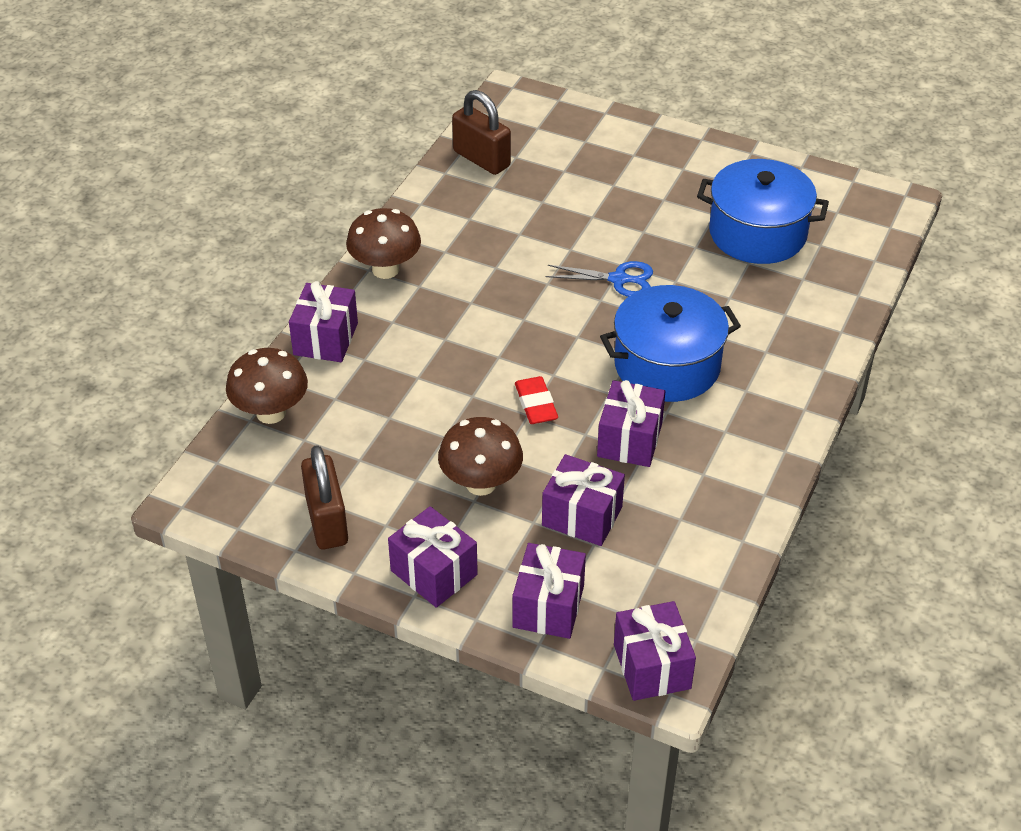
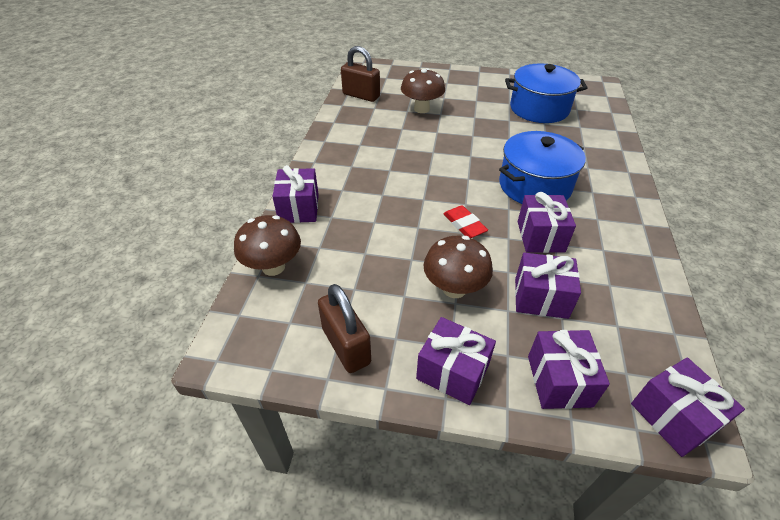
camera: 15 degrees left, 0 degrees up
(385, 269) = (325, 160): brown mushroom -> brown mushroom (421, 109)
(618, 279) = (475, 143): blue scissors -> none

